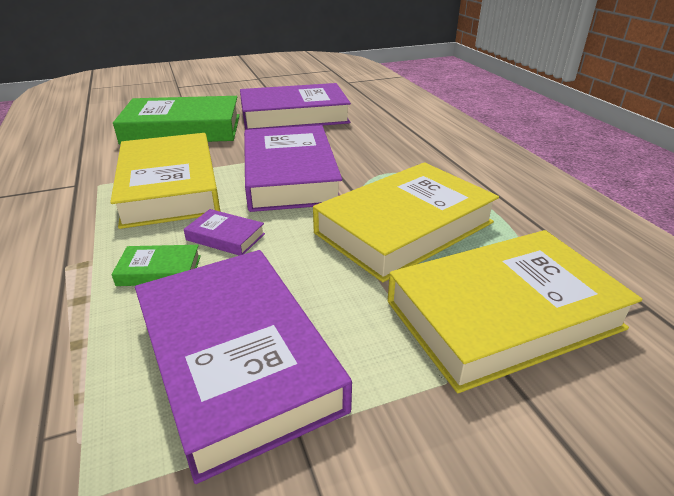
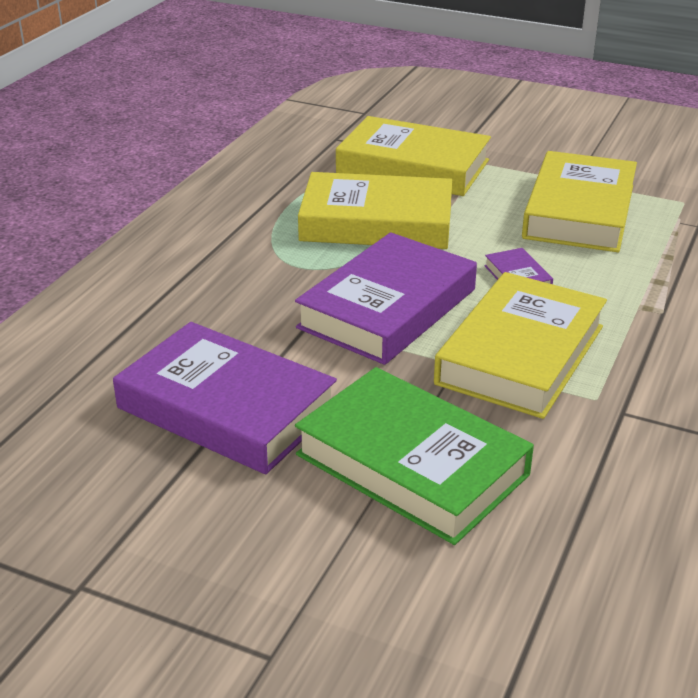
camera: 135 degrees left, 0 degrees up
(159, 270) = (590, 276): green book -> none
(237, 359) = (579, 211): purple book -> yellow book

